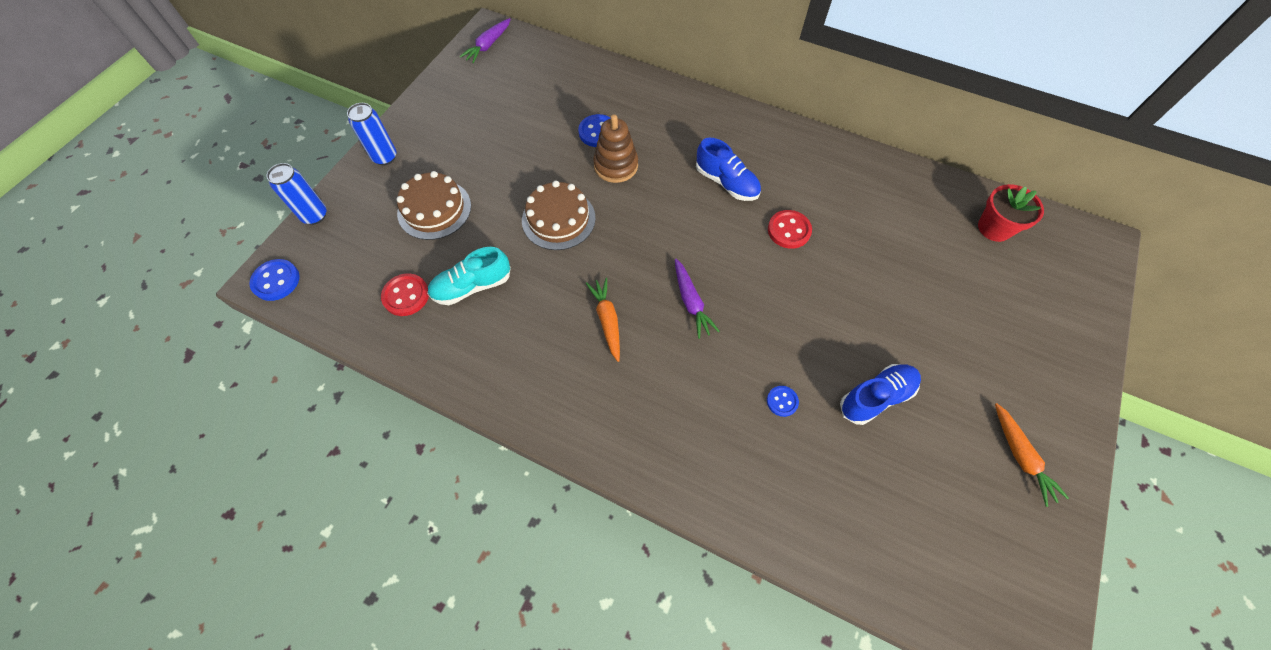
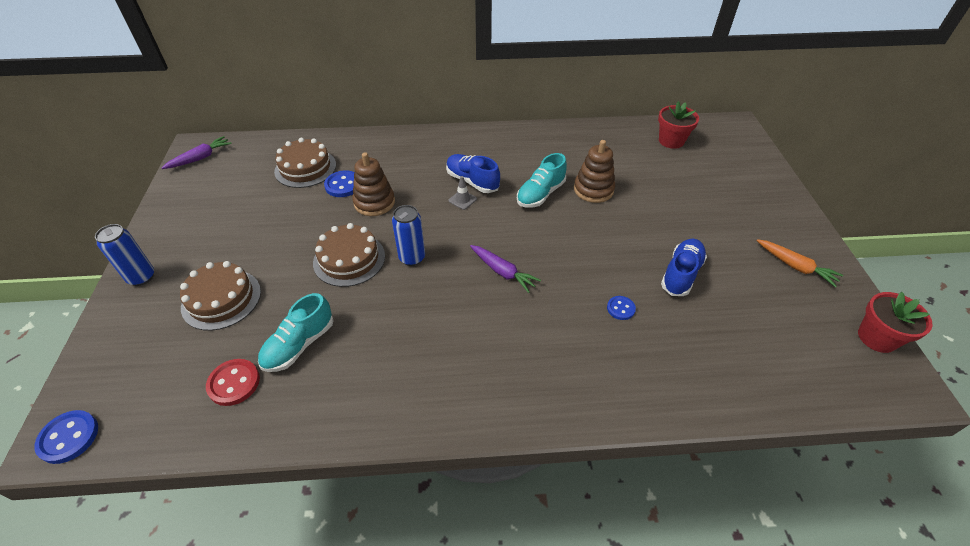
camera: 30 degrees left, 15 degrees down
(315, 215) = (86, 357): blue can -> blue can (412, 258)
(488, 45) = (200, 158): purple carrot -> purple carrot turned 135 degrees counterclockwise
(574, 96) = (305, 168): none -> brown cake
(607, 320) = (443, 316): orange carrot -> none
(703, 201) = (462, 200): none -> grey traffic cone
(726, 183) = (472, 181): blue shoe -> blue shoe turned 150 degrees counterclockwise
(789, 230) = (540, 194): red button -> turquoise shoe
(851, 251) = (593, 190): none -> brown stacking toy
(1048, 586) = (877, 338): none -> red flower pot

